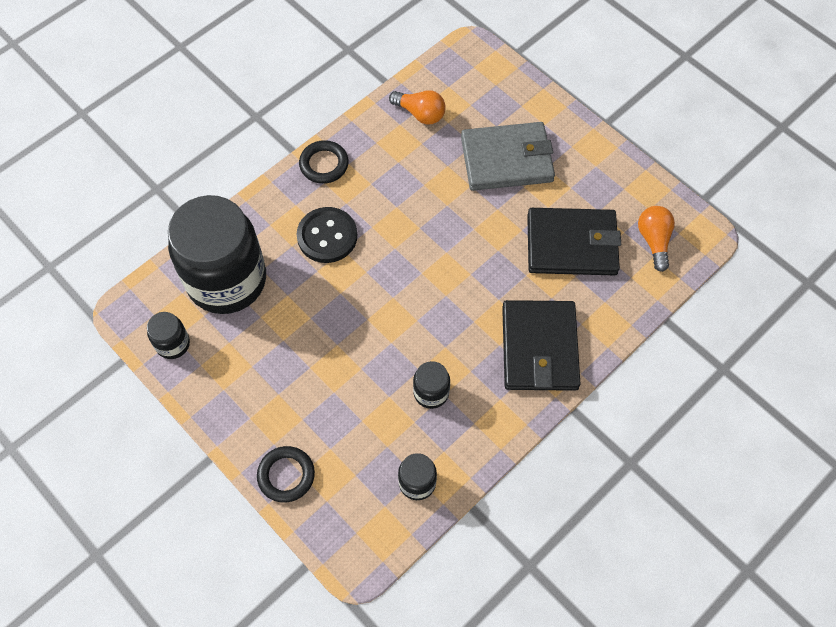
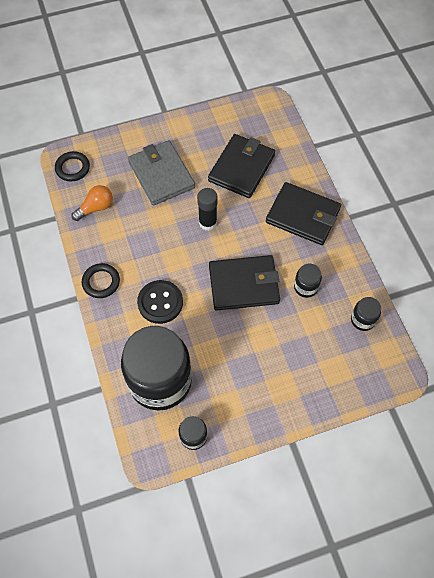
camera: 65 degrees left, 0 degrees up
(286, 475) = (326, 396): black ring -> black ring (72, 168)
(397, 317) = (244, 284): none -> black wallet
(466, 240) = (208, 222): none -> black glue stick
(507, 159) = (161, 175): grey wallet -> grey wallet turned 45 degrees counterclockwise
(654, 241) = (261, 127): orange light bulb -> none

